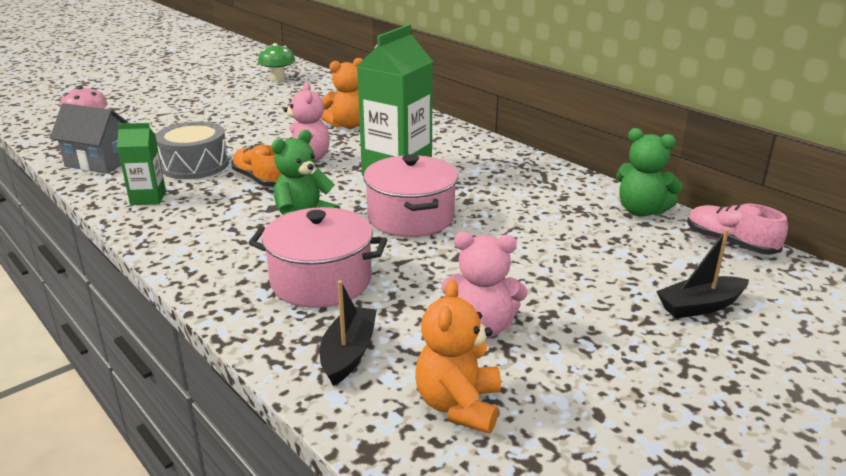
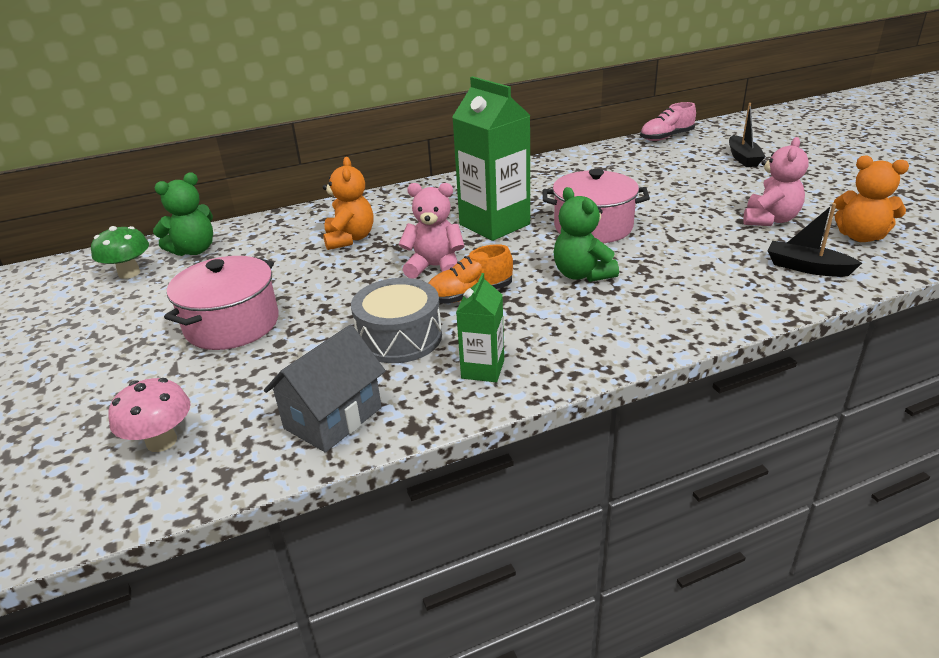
camera: 70 degrees left, 5 degrees up
(321, 281) = (699, 272): pink pot -> pink pot (232, 324)
(641, 211) = (612, 151): green teddy bear -> green teddy bear (194, 250)

